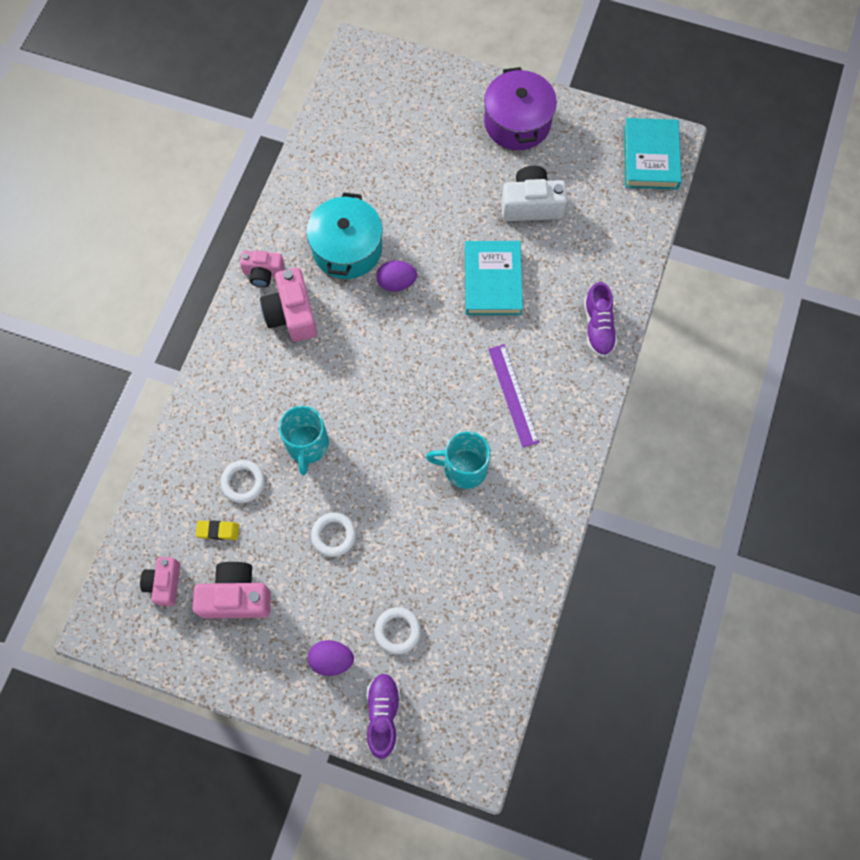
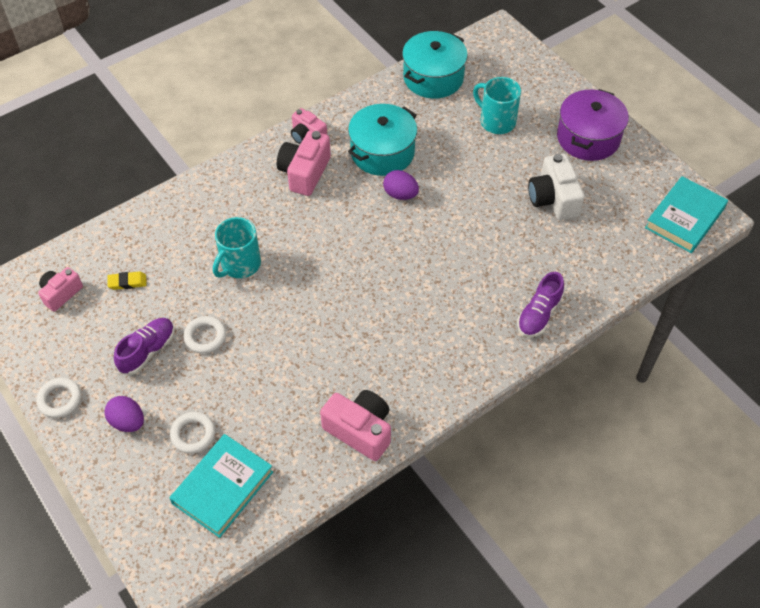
camera: 35 degrees right, 15 degrees down
(218, 531) = (127, 282): yellow eraser -> yellow eraser turned 45 degrees counterclockwise
(236, 596) = (100, 334): pink camera -> pink camera (360, 430)
(243, 482) = (173, 261): white ring -> white ring (60, 399)
(333, 139) = (433, 78): none -> turquoise pot
(383, 715) = (130, 487): purple shoe -> purple shoe (148, 351)
(463, 468) = (343, 351): turquoise mug -> turquoise mug (496, 121)
(492, 281) = (477, 234): turquoise book -> turquoise book (223, 487)
(513, 395) = (427, 322): purple ruler -> none
(531, 205) = (553, 199): white camera -> white camera turned 135 degrees counterclockwise

